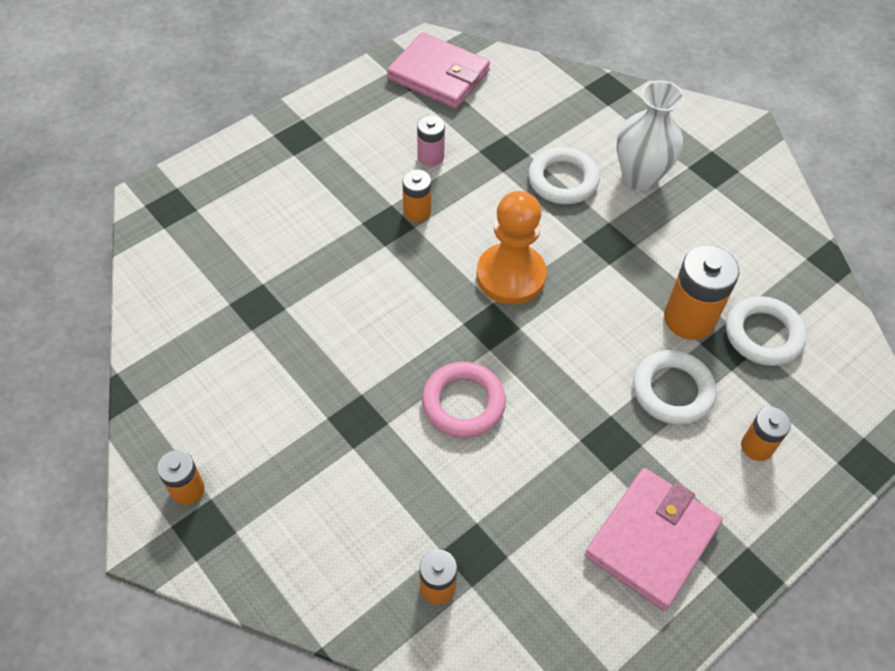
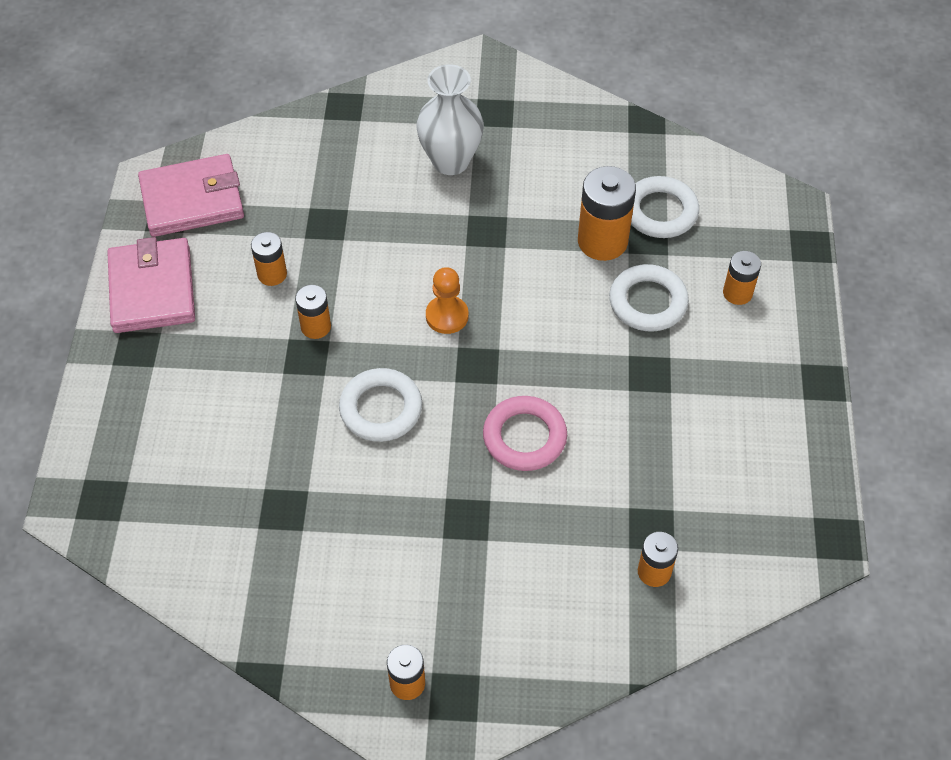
camera: 45 degrees left, 0 degrees up
(430, 157) = (272, 274): pink battery -> orange battery
(510, 276) = (447, 316): orange pawn -> orange pawn, size x0.60
(562, 180) = (397, 209): white ring -> white ring (381, 409)
(652, 540) = (744, 413): pink wallet -> pink wallet (152, 289)

